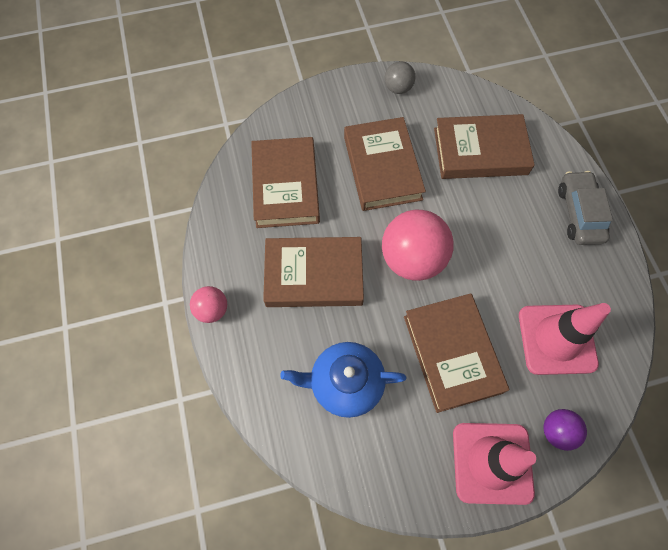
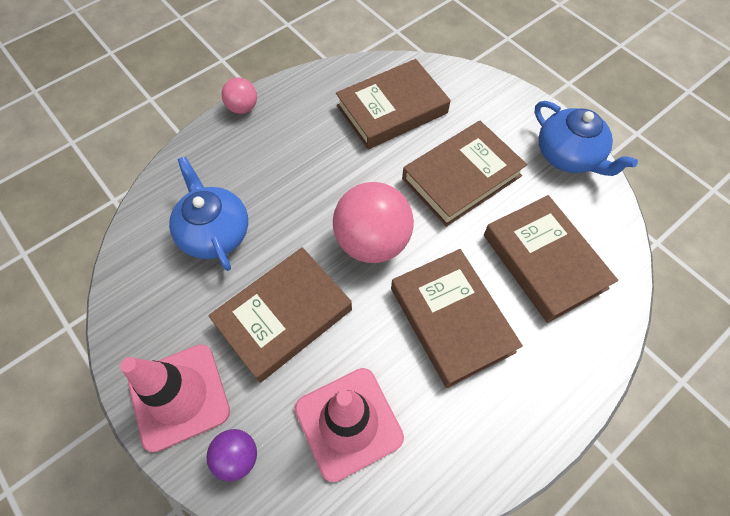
camera: 65 degrees right, 5 degrees down
(314, 275) = (311, 166): brown book -> brown book (451, 319)
(398, 88) = (568, 155): grey ball -> blue teapot
(579, 213) = (530, 400): grey car -> none

